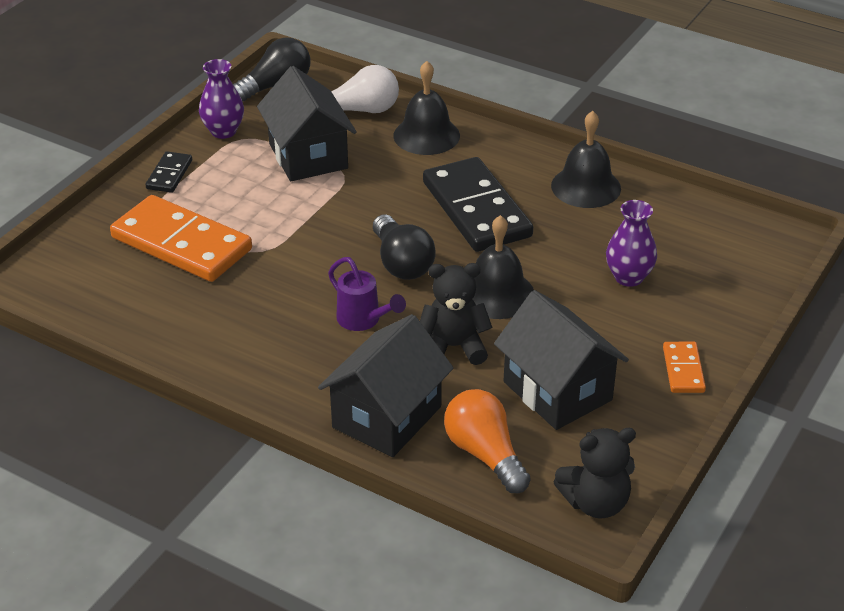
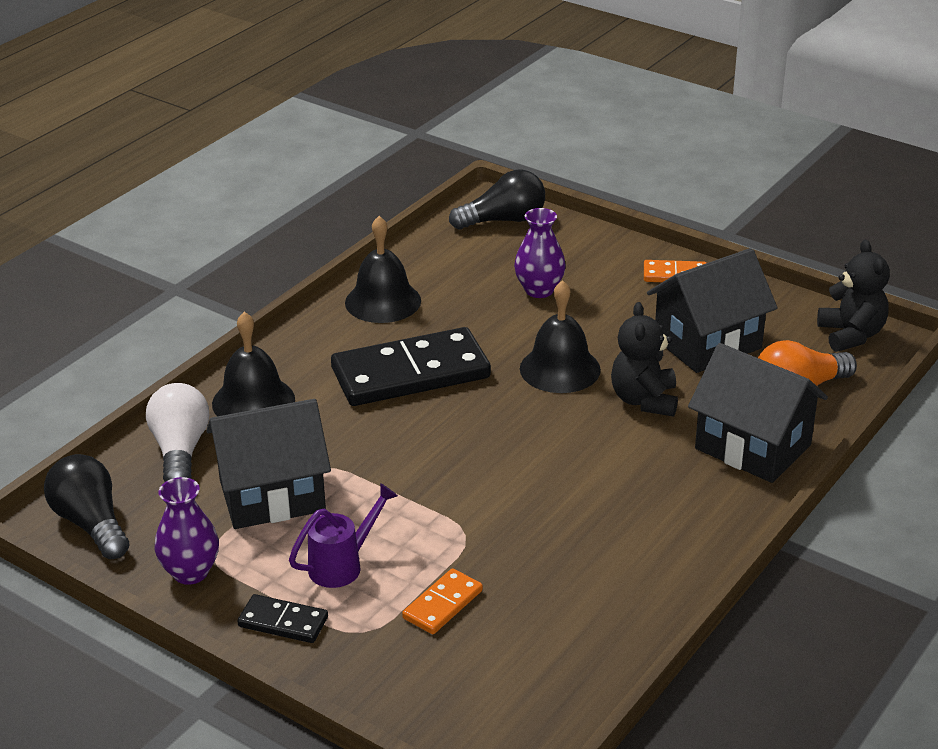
camera: 85 degrees left, 5 degrees down
(182, 243) = (442, 604): orange domino -> orange domino, size x0.47
(363, 321) = (601, 458): purple watering can -> purple watering can (343, 565)
(401, 263) = (501, 429): black light bulb -> black light bulb (503, 220)

